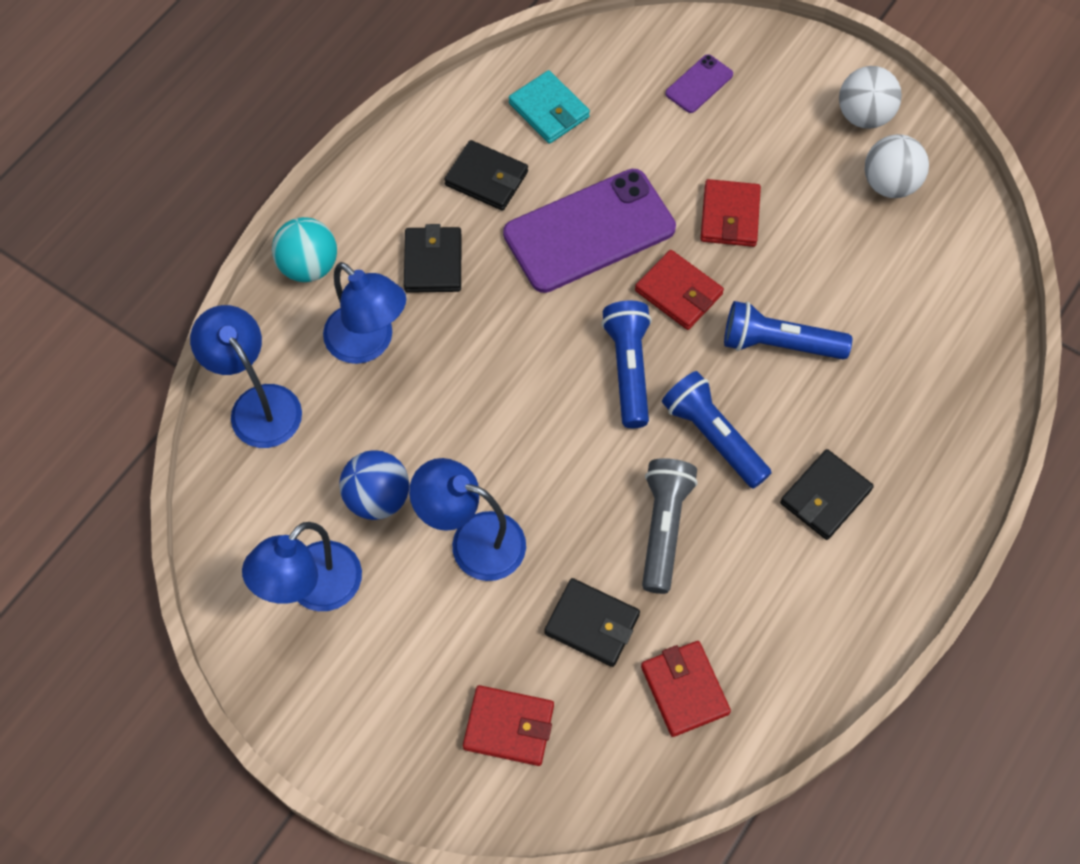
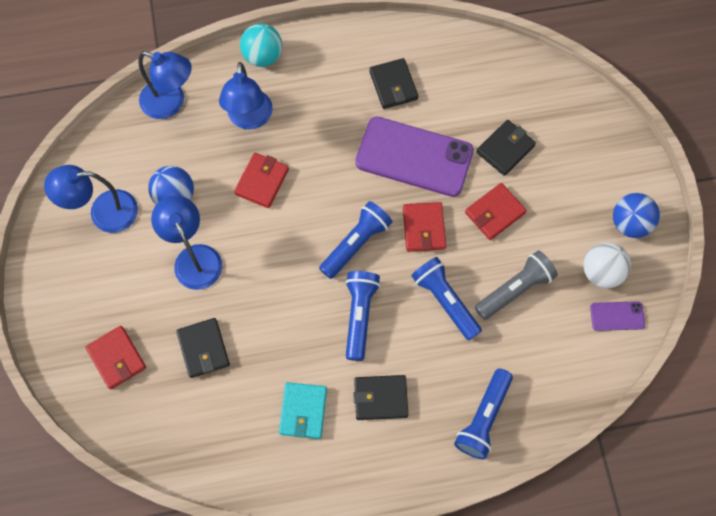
camera: 45 degrees right, 5 degrees up
(258, 404) = (171, 103): blue lamp -> blue lamp turned 105 degrees clockwise
(433, 262) = (321, 105): black wallet -> black wallet (505, 149)
(549, 110) = (463, 76): turquoise wallet -> turquoise wallet (303, 411)
(664, 528) = (286, 336): grey flashlight -> grey flashlight (515, 289)
(684, 689) = (210, 421): red wallet -> red wallet (262, 181)
(699, 84) = (558, 129): purple phone -> purple phone (617, 316)
(863, 116) = (629, 223): white ball -> blue ball
(940, 421) = (483, 418): none -> blue flashlight

